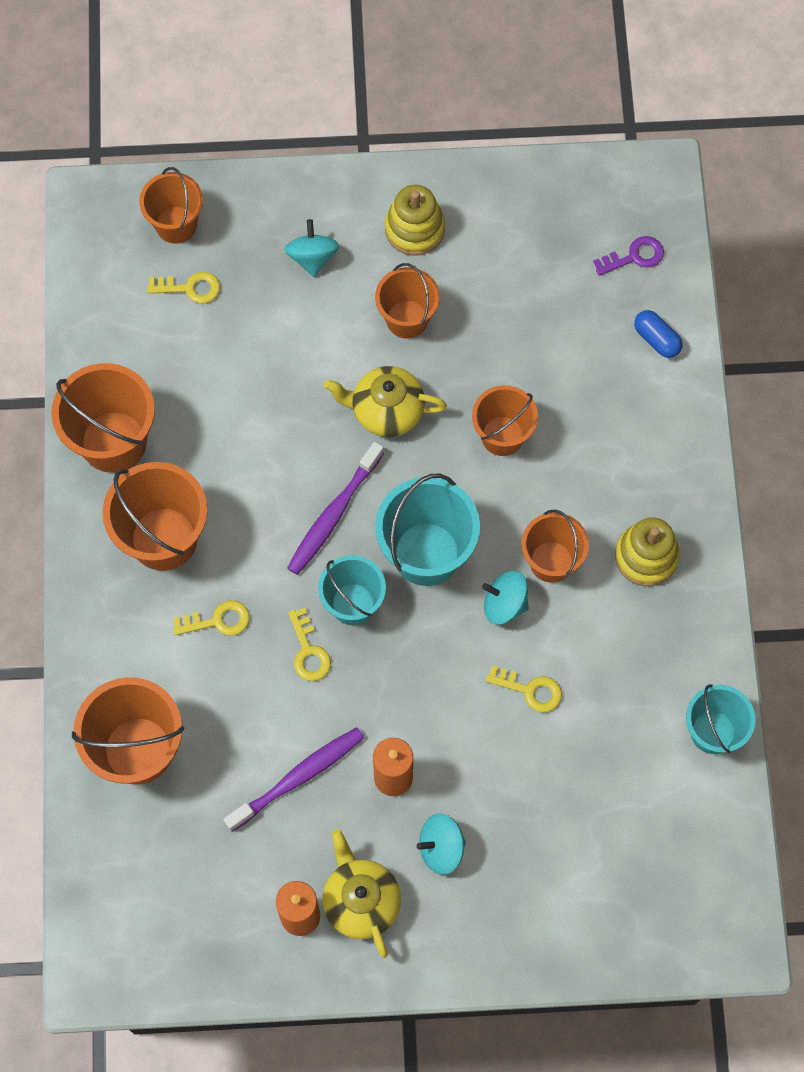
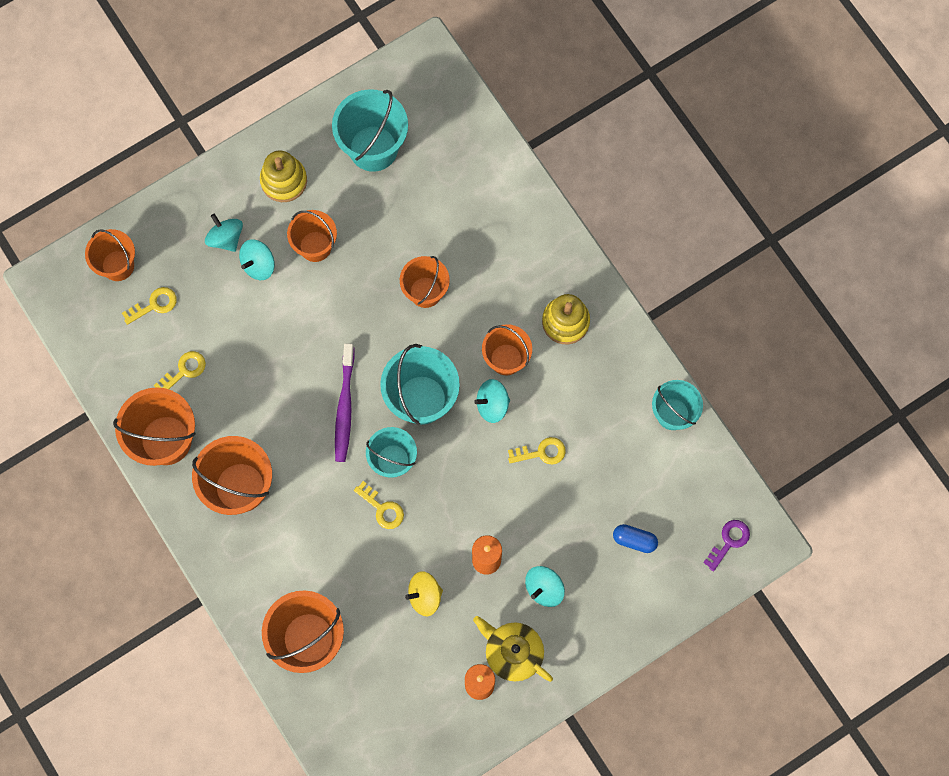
camera: 30 degrees left, 5 degrees up
(218, 620) = (310, 522): yellow key -> yellow key (184, 370)
(298, 777) = (424, 596): purple toothbrush -> yellow spinning top
(331, 306) = (258, 265): none -> turquoise spinning top
(386, 411) = (338, 317): yellow teapot -> none
(537, 246) = (373, 148): none -> turquoise bucket
(634, 256) = (442, 121): purple key -> purple key (729, 541)
(656, 339) = (489, 170): blue capsule -> blue capsule (634, 540)

